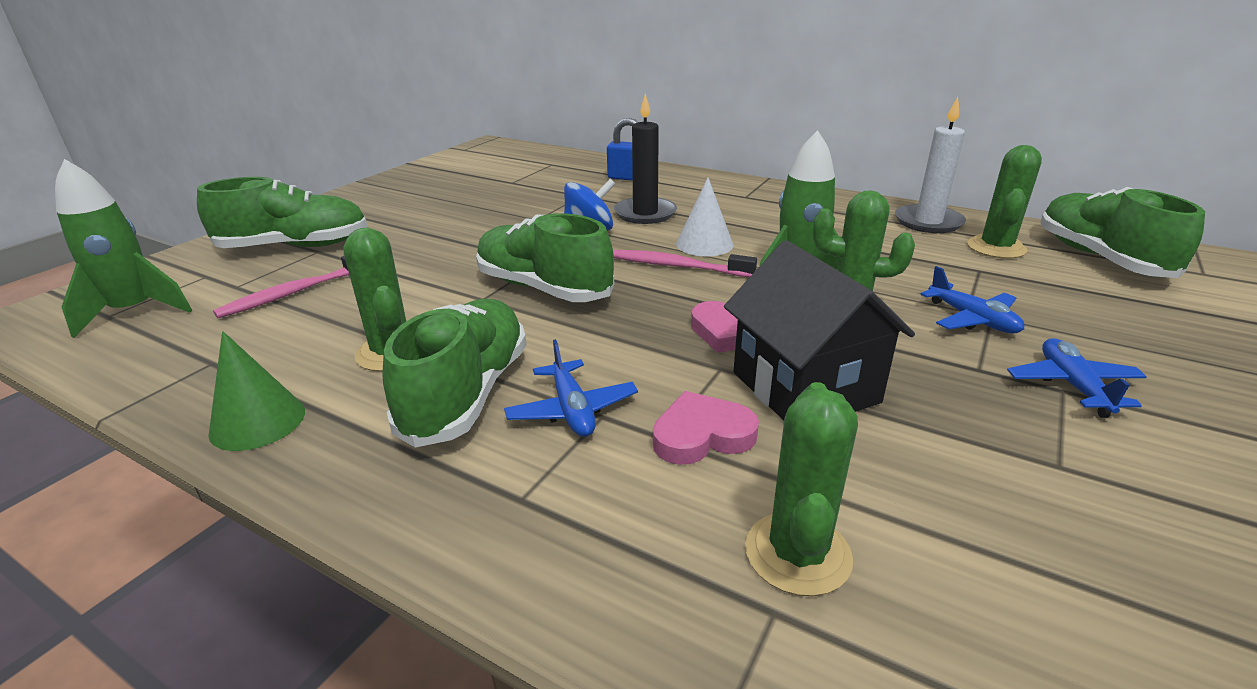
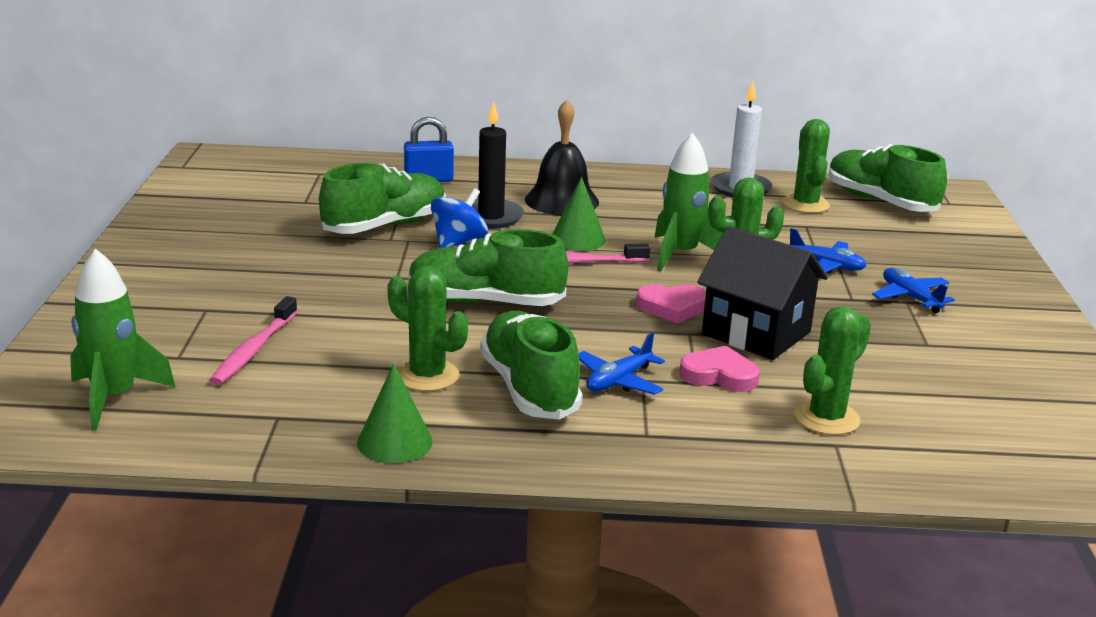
camera: 30 degrees left, 5 degrees down
(295, 246) = (172, 309): green shoe -> green shoe (385, 226)
(572, 410) = (618, 381): blue plane -> blue plane turned 90 degrees clockwise
(702, 435) = (719, 375): pink heart -> pink heart turned 60 degrees clockwise
(704, 244) = (578, 239): white cone -> green cone
(727, 209) = (561, 200): none -> black bell
(797, 553) = (826, 418): green cactus -> green cactus turned 60 degrees clockwise

